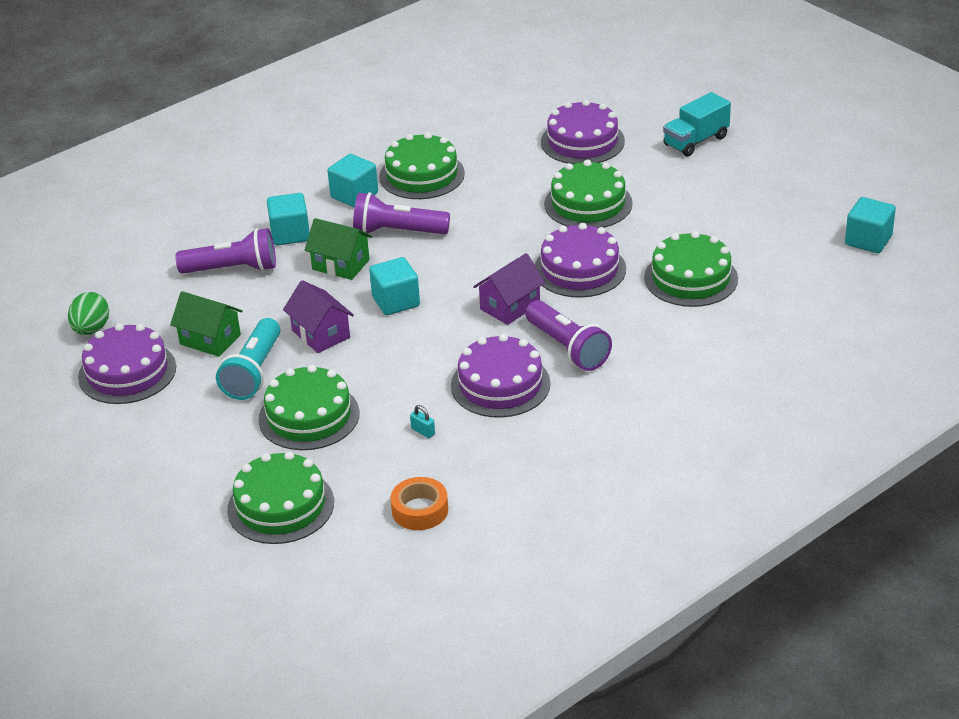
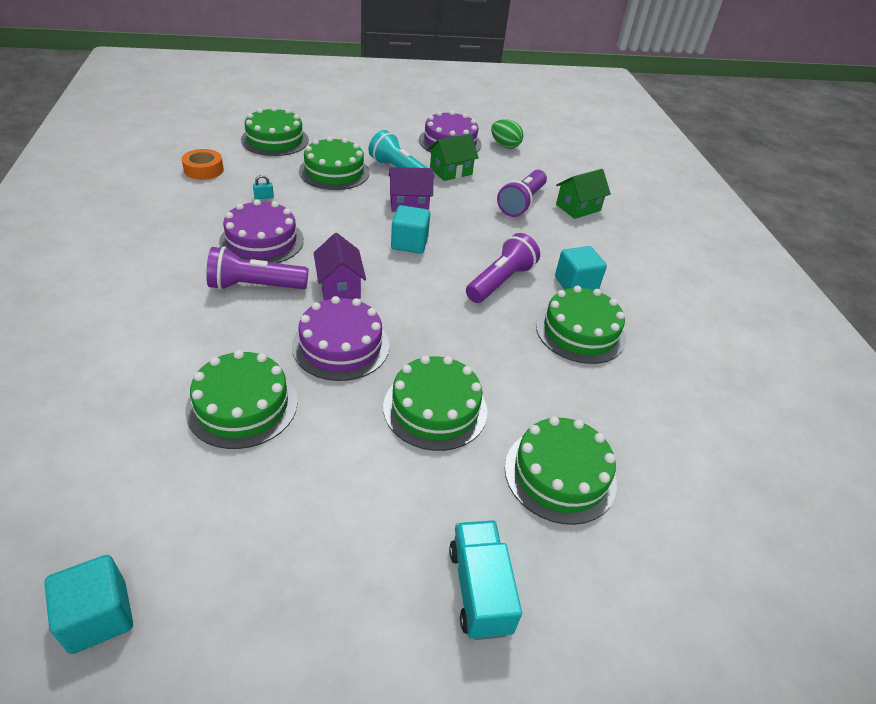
camera: 115 degrees right, 5 degrees up
(290, 234) = (545, 237): turquoise cube -> none
(341, 264) = (482, 241): green house -> green house (578, 207)
(582, 141) = (560, 474): purple cake -> green cake

